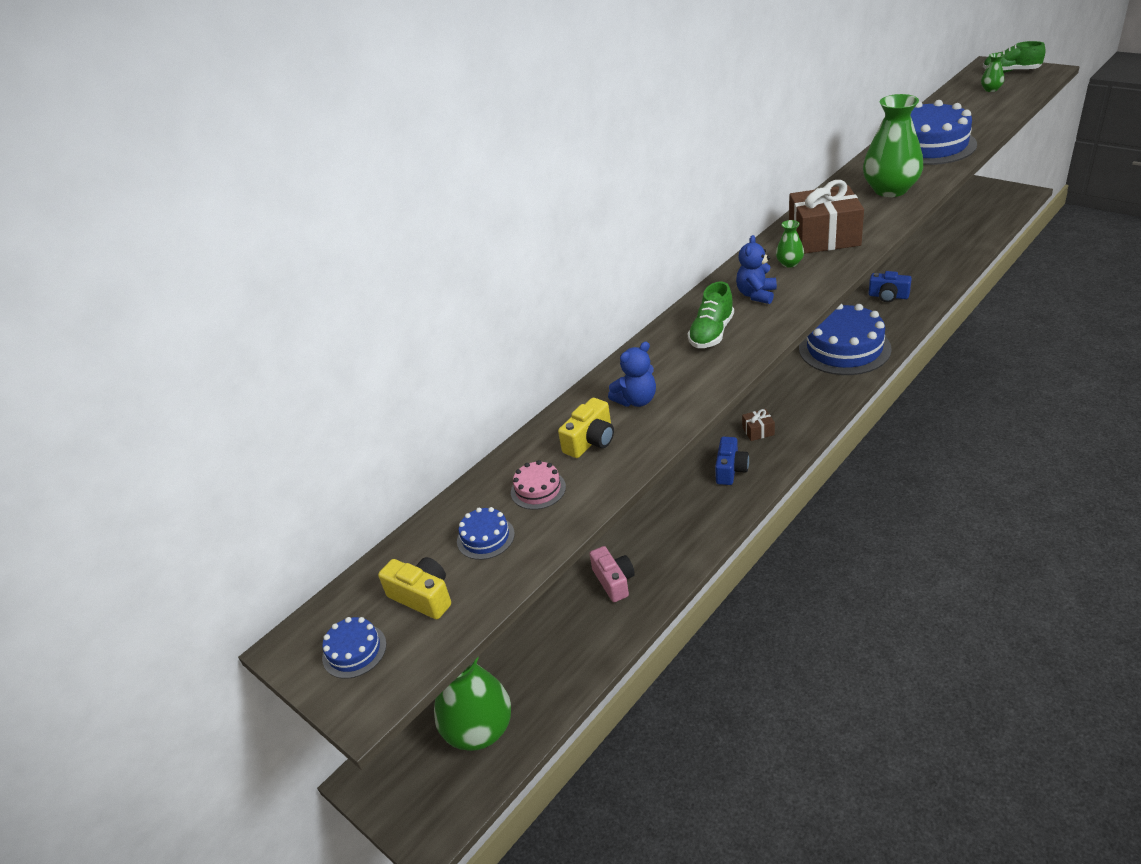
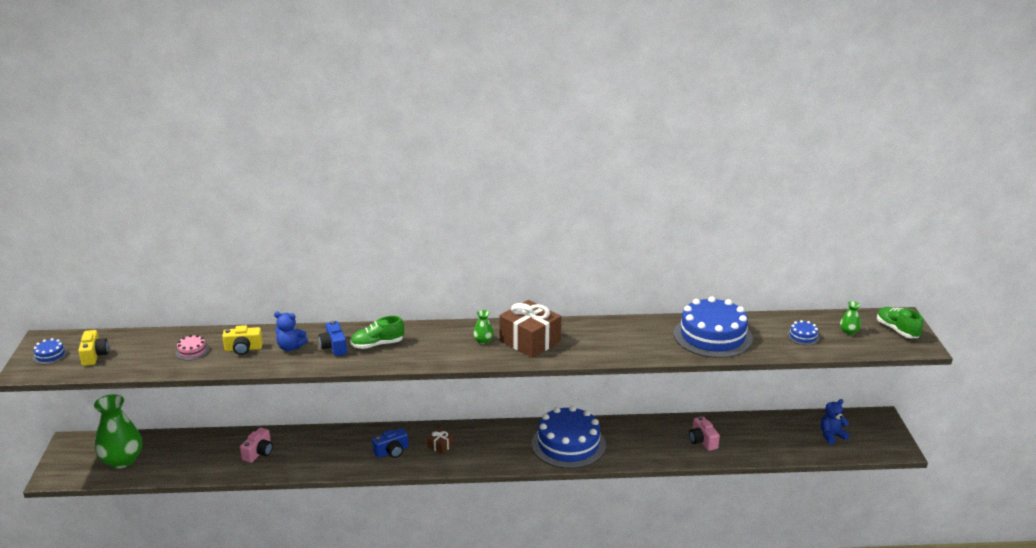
camera: 40 degrees right, 10 degrees down
(485, 537) = (146, 353): blue cake -> blue cake (803, 336)
(756, 295) = (434, 343): blue teddy bear -> blue teddy bear (831, 436)
(888, 296) = (657, 438): blue camera -> blue camera (334, 347)
(890, 190) = (624, 343): green vase -> none
(917, 275) = (702, 441): none -> pink camera

